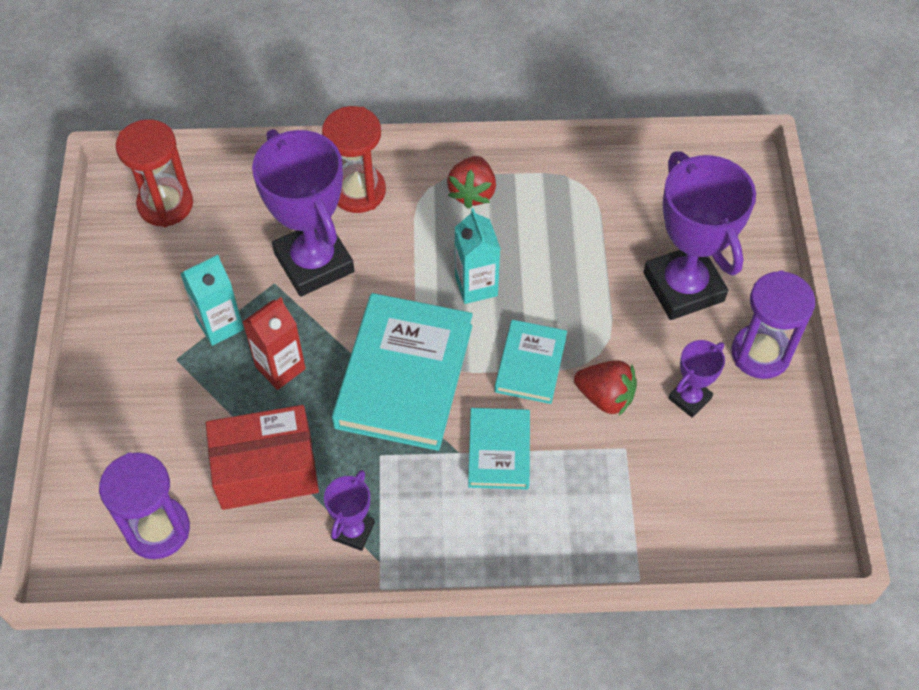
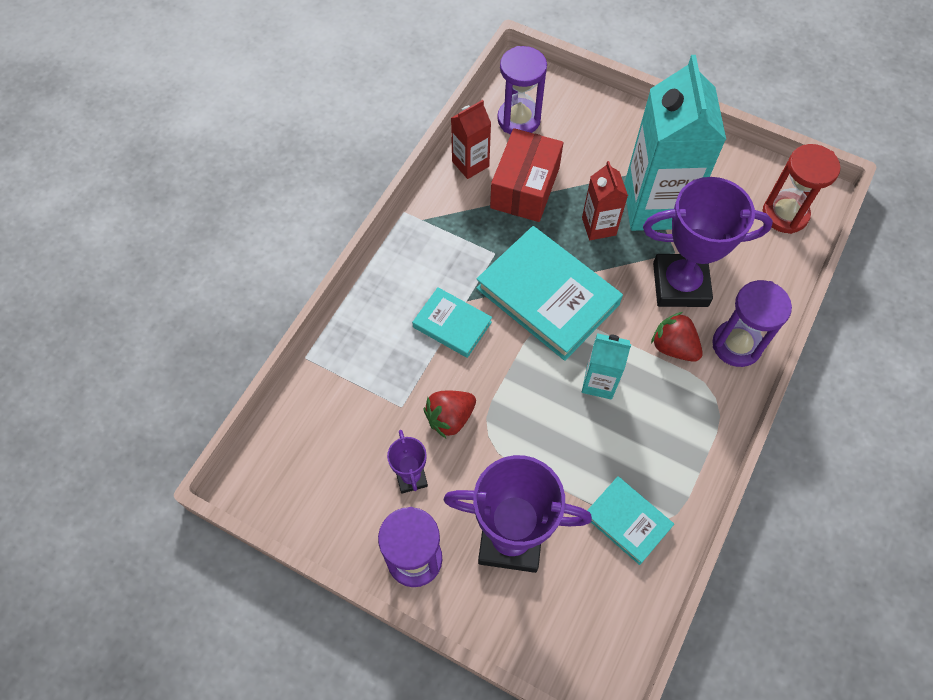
camera: 120 degrees right, 5 degrees up
(220, 325) = (655, 206): turquoise carton -> turquoise carton, size x2.05
(262, 550) = (470, 164): none -> red carton
(353, 531) = (451, 215): purple trophy -> none
(358, 191) = (736, 345): red hourglass -> purple hourglass
(472, 192) = (694, 428): red strawberry -> red strawberry (673, 347)
(530, 364) = (508, 382): turquoise book -> turquoise book (627, 521)

